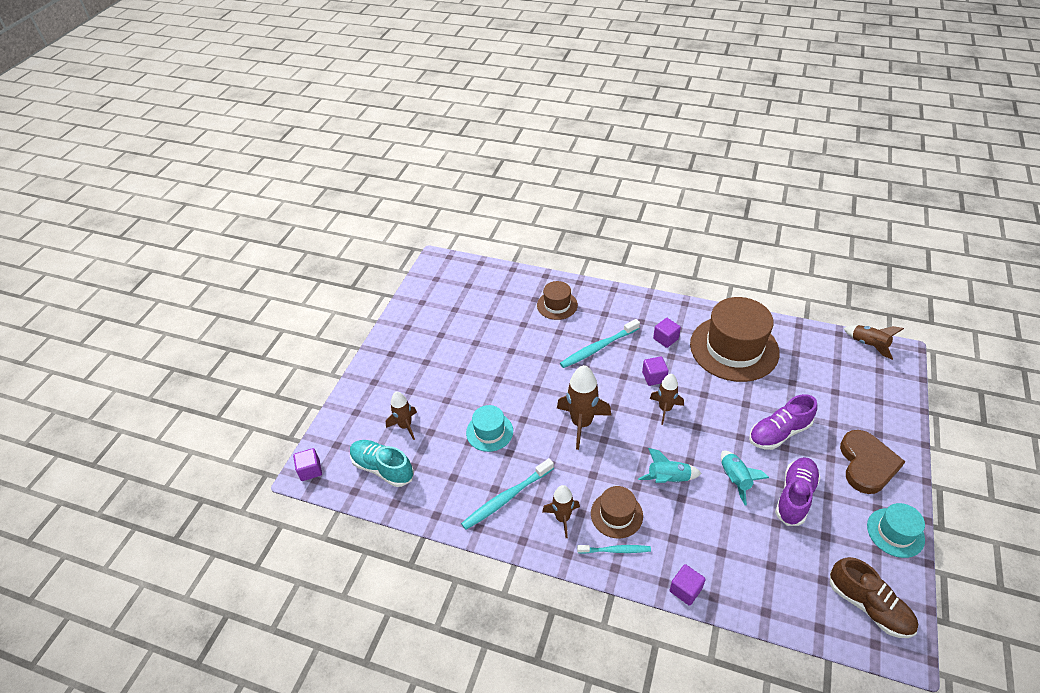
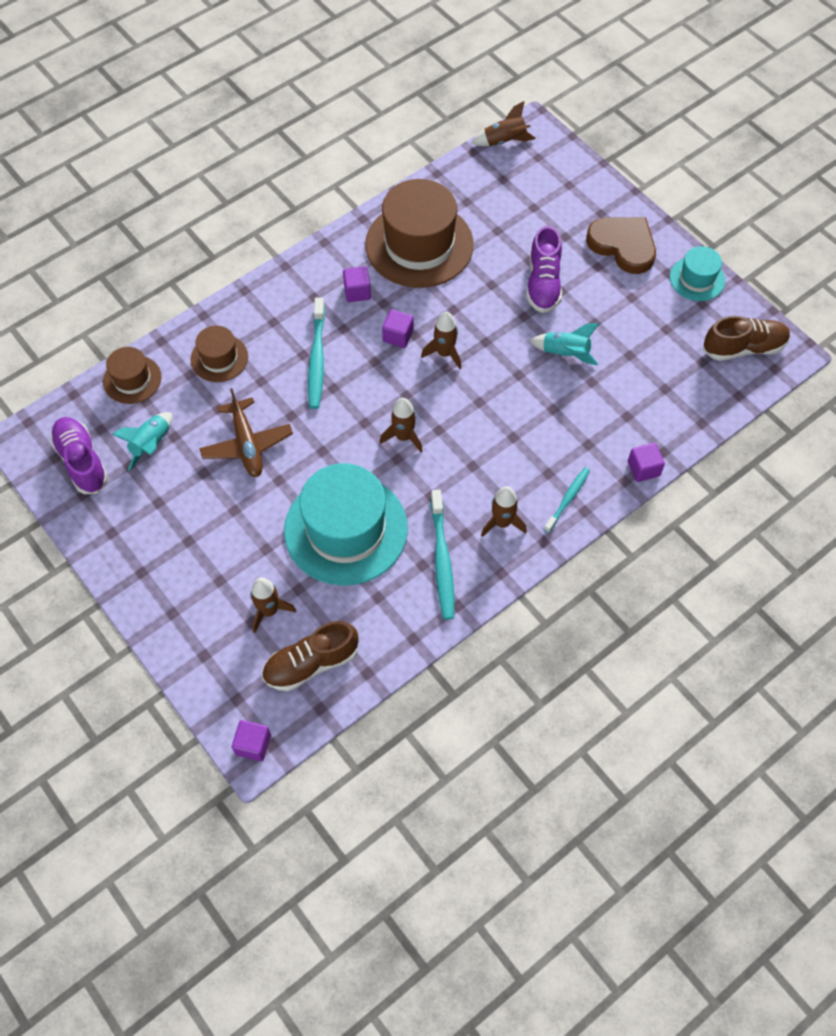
camera: 60 degrees left, 15 degrees up
(382, 468) = (311, 663): turquoise shoe -> brown shoe
(489, 432) = (346, 529): turquoise hat -> turquoise hat, size x1.99
(510, 350) = (247, 444): none -> brown plane
(581, 423) = (403, 437): brown rocket -> brown rocket, size x0.63
(616, 514) = (531, 474): brown hat -> brown hat (132, 379)
(668, 479) = (525, 405): turquoise rocket -> turquoise rocket (151, 444)
(795, 496) = (615, 321): purple shoe -> purple shoe (82, 461)

